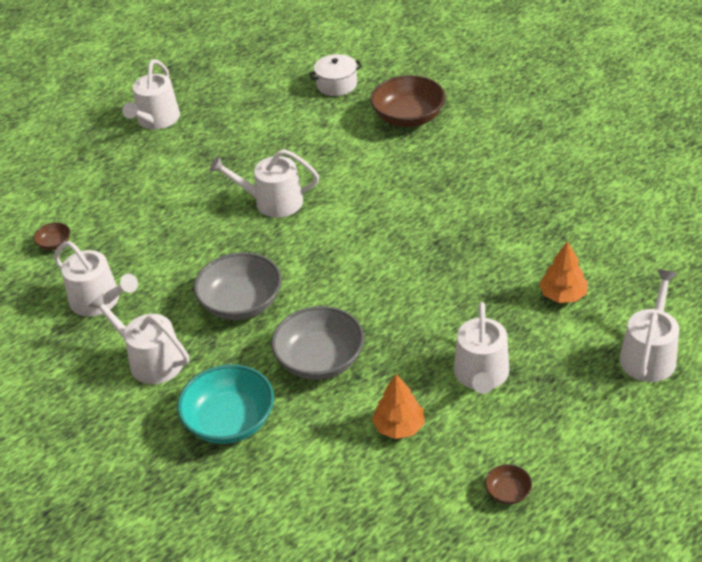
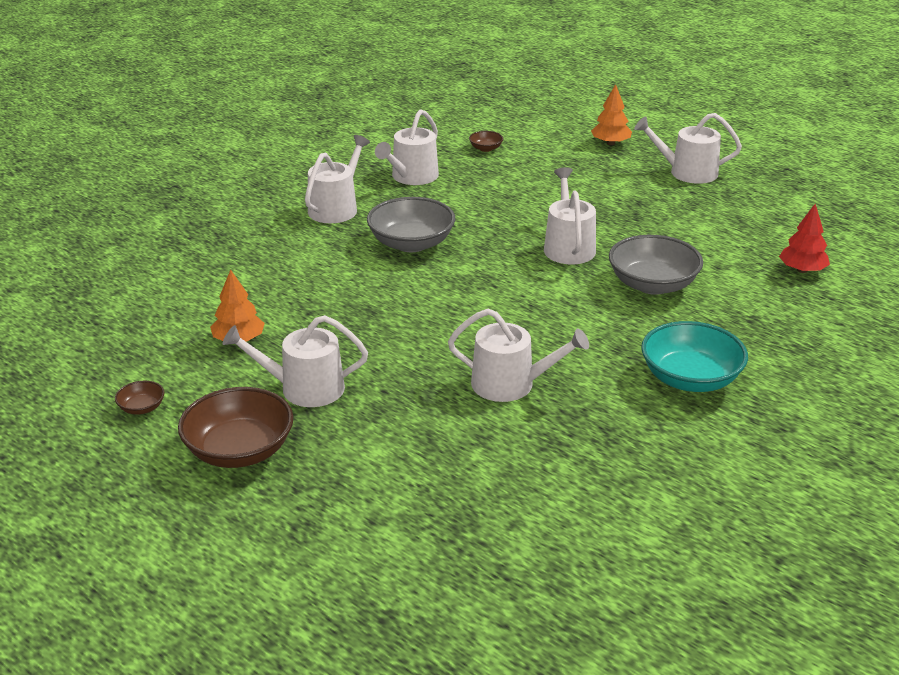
camera: 80 degrees right, 10 degrees down
(230, 421) = (258, 251): turquoise bowl -> turquoise bowl (690, 379)
(320, 360) = (332, 291): grey bowl -> grey bowl (652, 284)
(337, 84) = (802, 270): white pot -> red tree
(408, 117) = (755, 323): brown bowl -> brown bowl (239, 450)
(563, 295) = (433, 447): orange tree -> orange tree (610, 143)
(649, 354) = (330, 515): white watering can -> white watering can (511, 384)

